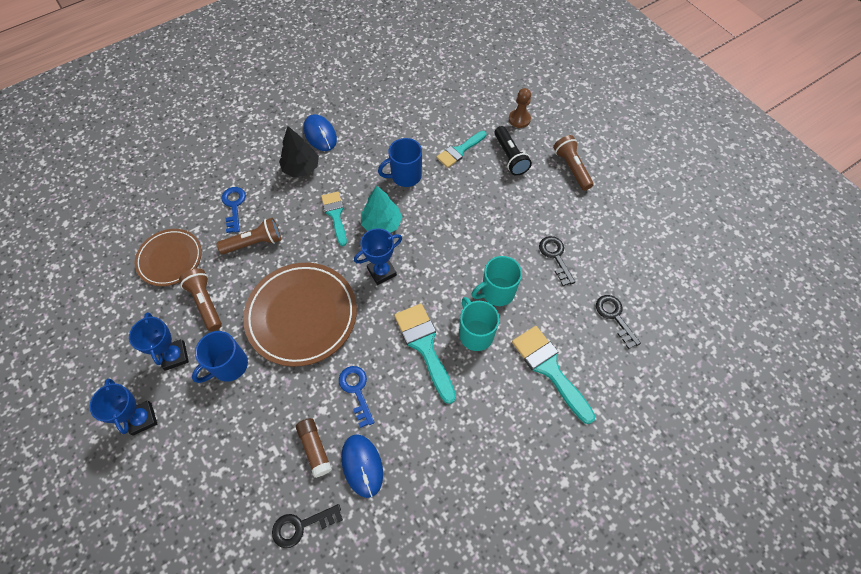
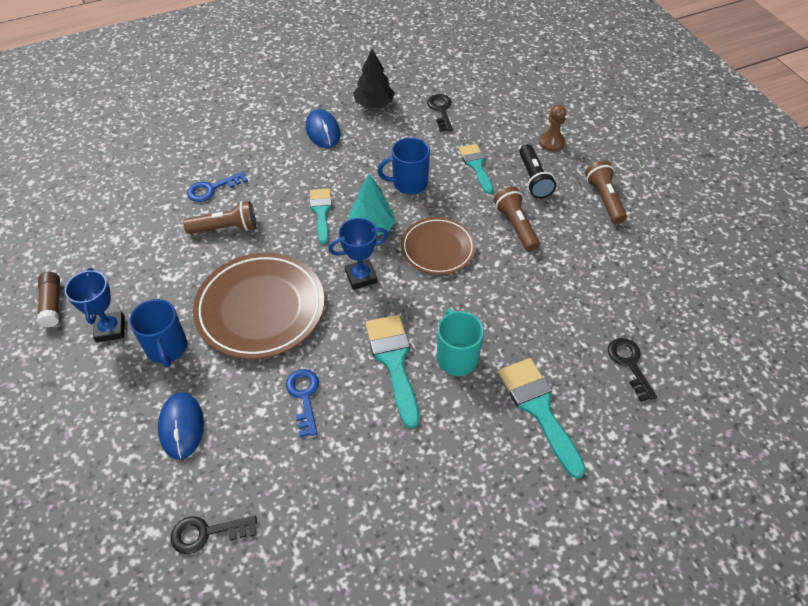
camera: 10 degrees right, 10 degrees down
(142, 419) = (58, 388): blue trophy -> none
(170, 259) = (130, 231): brown plate -> brown plate (438, 248)
(205, 302) = (157, 280): brown flashlight -> brown flashlight (515, 226)
(229, 365) = (167, 348): blue mug -> blue mug turned 75 degrees counterclockwise
(234, 206) = (212, 189): blue key -> blue key turned 120 degrees counterclockwise
(301, 168) = (294, 161): black tree -> black tree (374, 104)
(315, 448) = (242, 451): brown glue stick -> brown glue stick (52, 304)
(362, 465) = (293, 479): blue mouse -> blue mouse (181, 426)
(459, 151) = (476, 166): turquoise brush -> turquoise brush turned 105 degrees clockwise
(497, 292) = (491, 317): turquoise mug -> none
(555, 257) = (568, 289): black key -> black key (441, 110)

